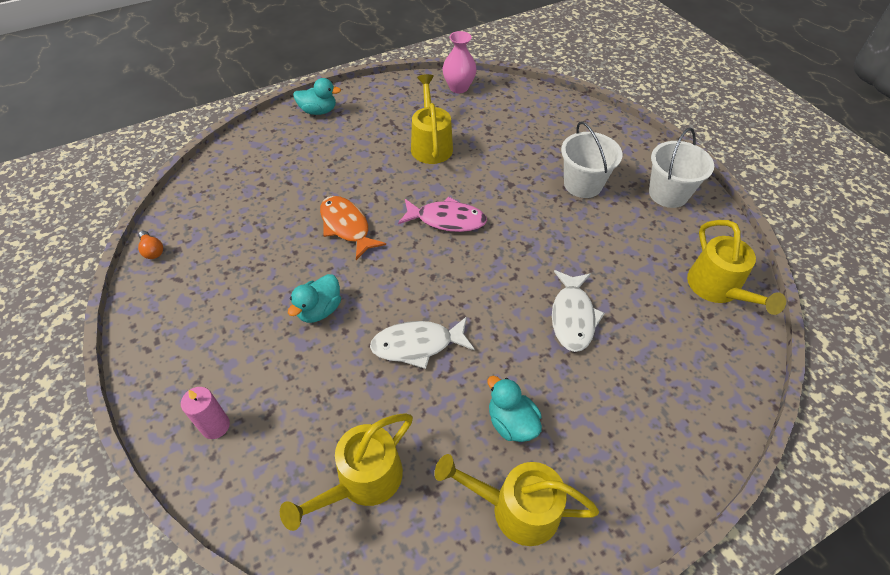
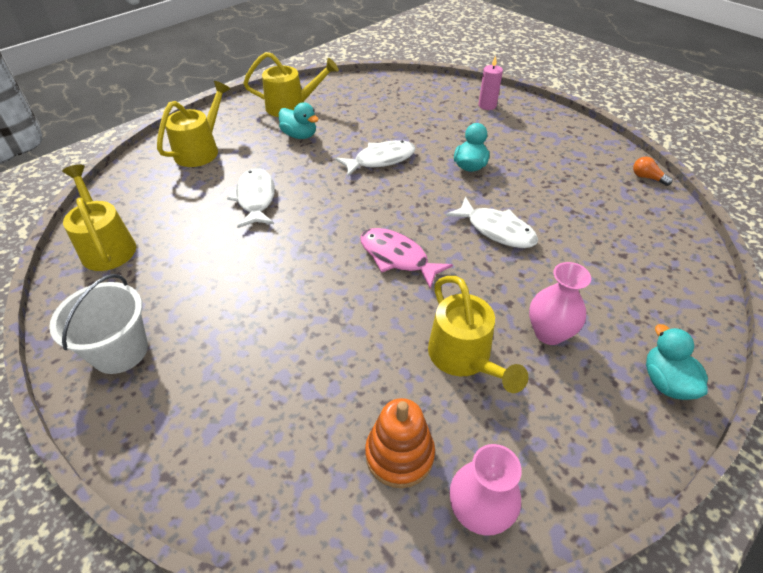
camera: 165 degrees right, 5 degrees down
(318, 111) = (666, 382): turquoise duck -> turquoise duck turned 90 degrees clockwise
(346, 226) = (496, 230): orange fish -> white fish
(362, 482) = (384, 101): yellow watering can -> yellow watering can (201, 150)
(365, 146) = (549, 333): none -> pink vase
(446, 220) = (397, 257): pink fish -> pink fish turned 45 degrees clockwise
(490, 112) = (399, 454): none -> orange stacking toy
(582, 184) = (238, 339): white bucket -> none

